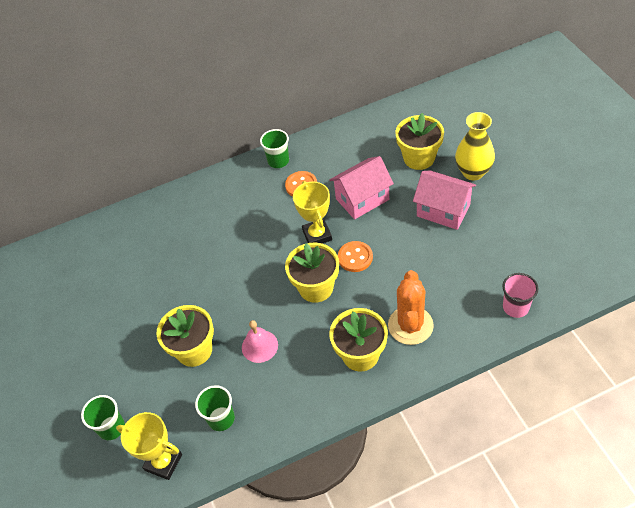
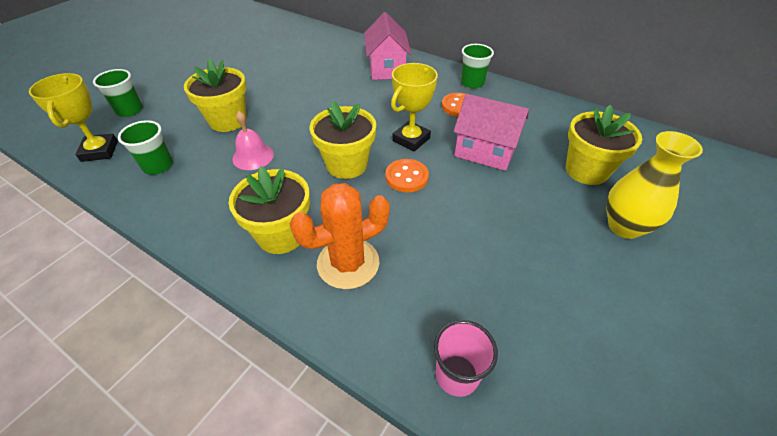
camera: 50 degrees right, 5 degrees down
(443, 210) = (538, 222): pink house -> pink house (386, 68)

